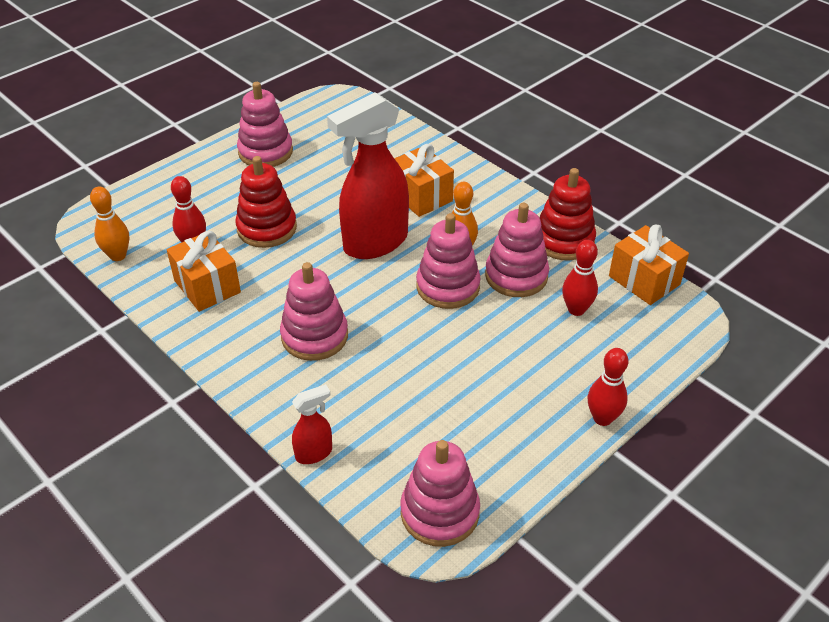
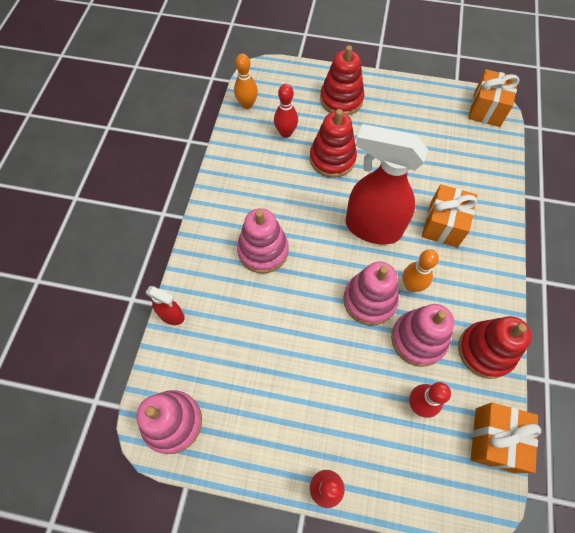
camera: 55 degrees right, 20 degrees up
(205, 184) = (341, 99): none -> red stacking toy
(207, 286) = (258, 165): orange gift -> orange gift (486, 109)
(265, 152) = (400, 107): pink stacking toy -> none

